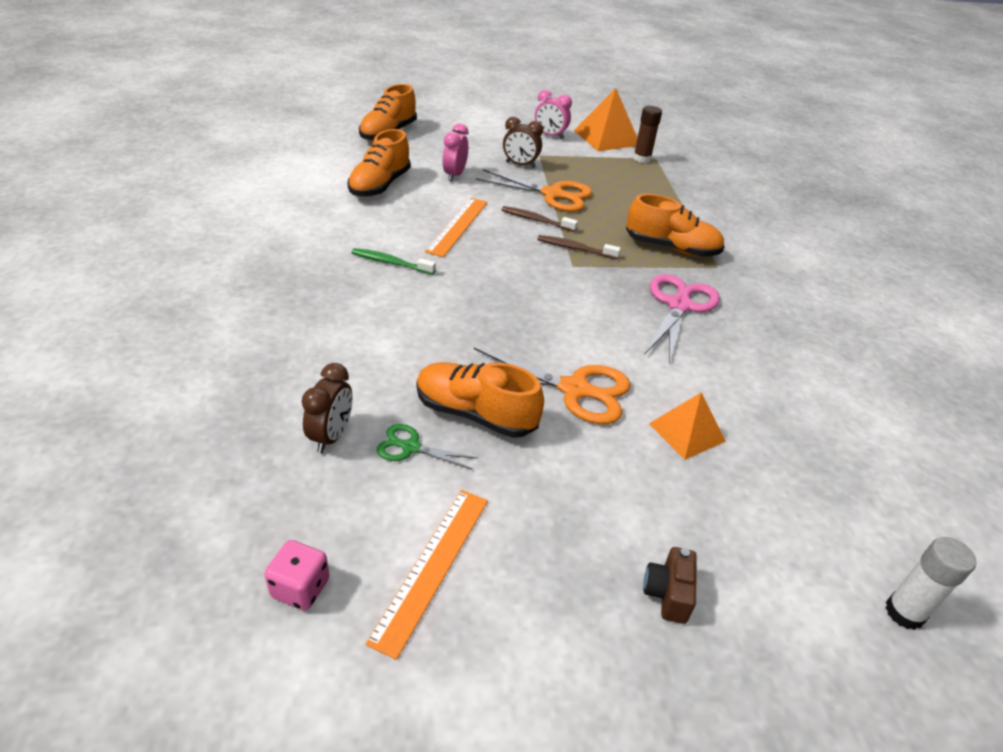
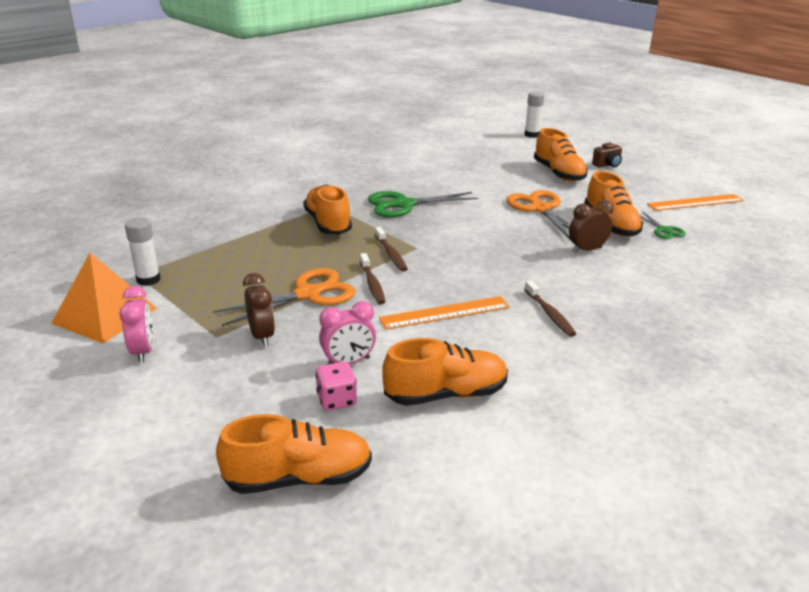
camera: 125 degrees left, 10 degrees down
(300, 588) = (761, 220): pink dice -> pink dice (336, 400)
(331, 436) = (705, 251): brown clock -> brown clock (587, 250)
(390, 263) = (549, 314): green toothbrush -> brown toothbrush
(553, 194) = (308, 294): orange scissors -> orange scissors turned 75 degrees clockwise
(642, 159) = (148, 280): brown glue stick -> white glue stick
(675, 495) = (558, 173): none -> orange shoe
(679, 305) = (403, 205): pink scissors -> green scissors
(687, 432) = (515, 179): orange pyramid -> none

